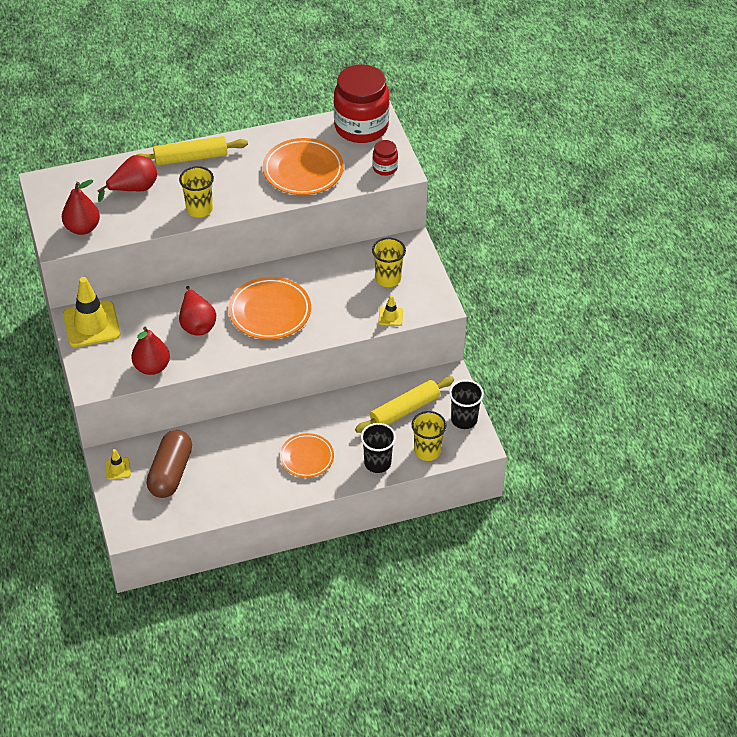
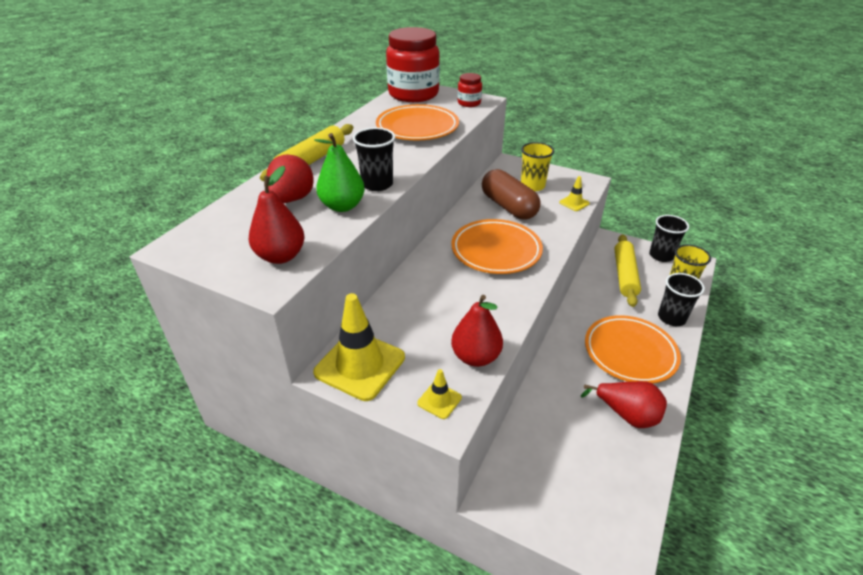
camera: 45 degrees left, 10 degrees down
(117, 469) = (518, 500): yellow traffic cone -> yellow traffic cone (439, 400)
(157, 213) = (342, 206): none -> green pear
(170, 472) = (565, 457): brown capsule -> brown capsule (508, 207)
(197, 324) = (456, 296): red pear -> red pear (626, 415)
(199, 209) = (377, 184): yellow cup -> black cup
(306, 457) = (630, 352): orange plate -> orange plate, size x1.55

